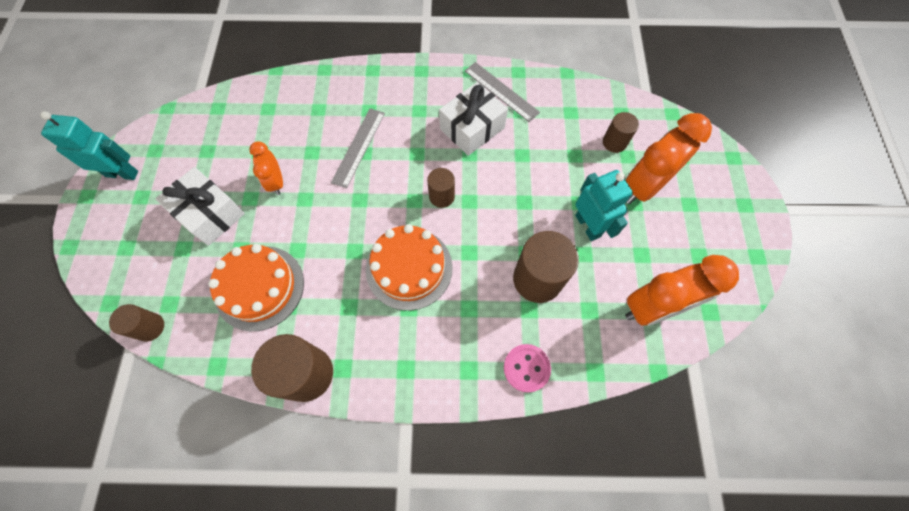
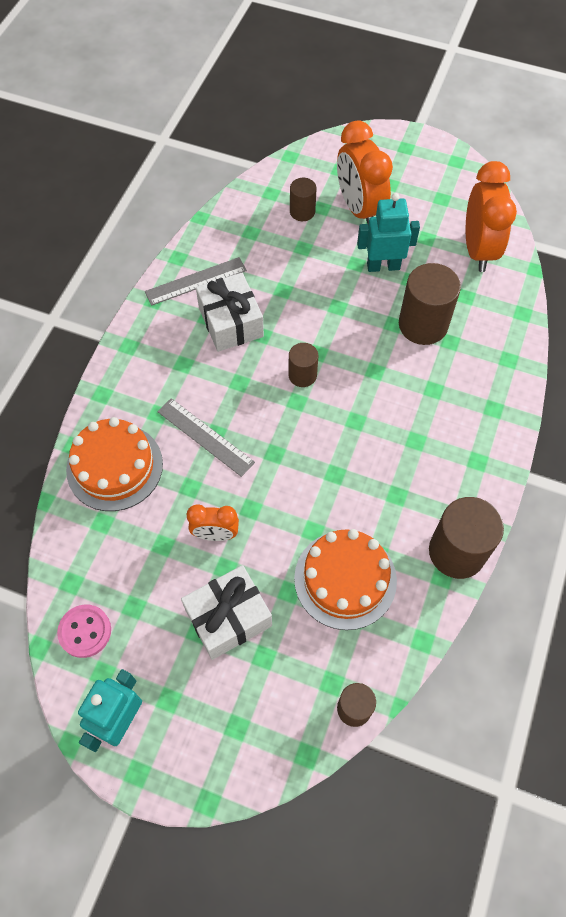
camera: 70 degrees left, 5 degrees down
(409, 268) = (373, 428): orange cake -> orange cake (114, 467)
(526, 368) = (505, 362): pink button -> pink button (85, 631)

